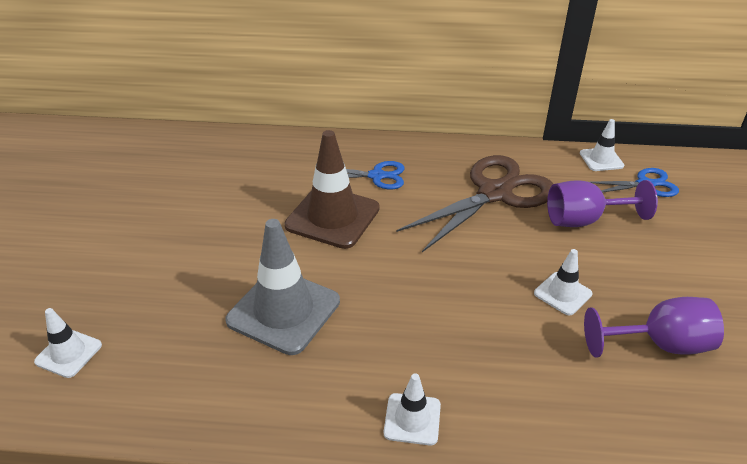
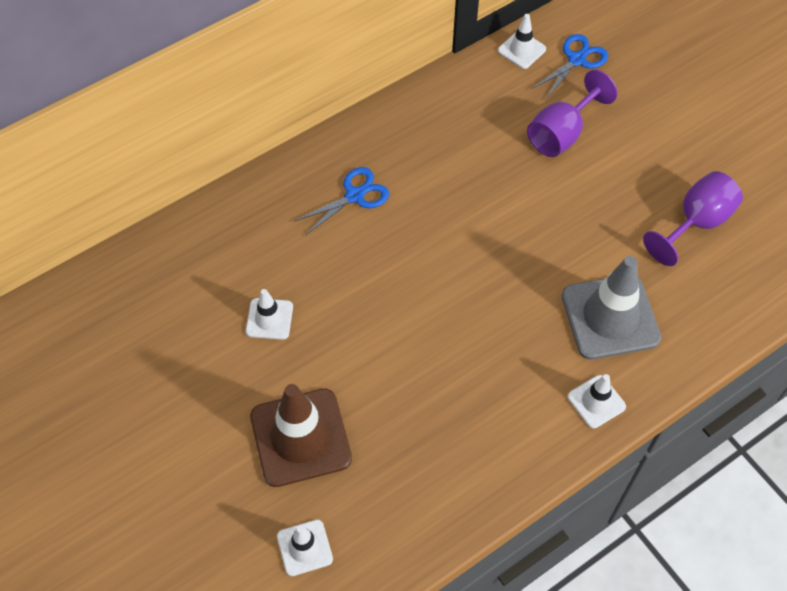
camera: 40 degrees left, 20 degrees up
(283, 311) = (424, 387): grey traffic cone -> grey traffic cone (610, 317)
(332, 217) = (365, 269): brown traffic cone -> brown traffic cone (300, 437)
(494, 193) = (471, 150): brown scissors -> none
(562, 293) = (603, 222): white traffic cone -> white traffic cone (269, 319)

